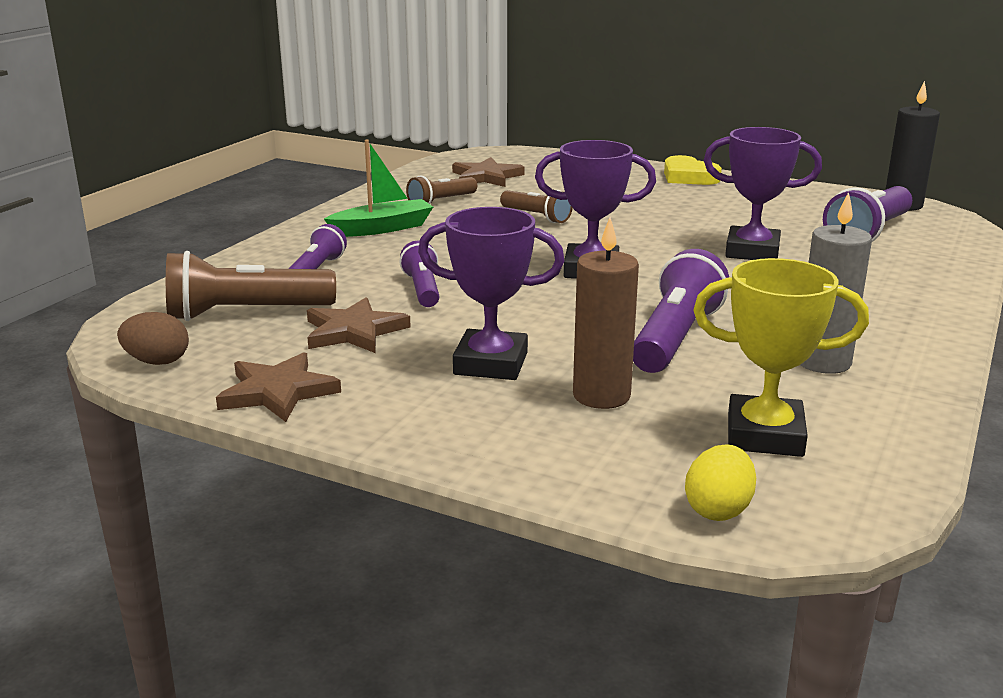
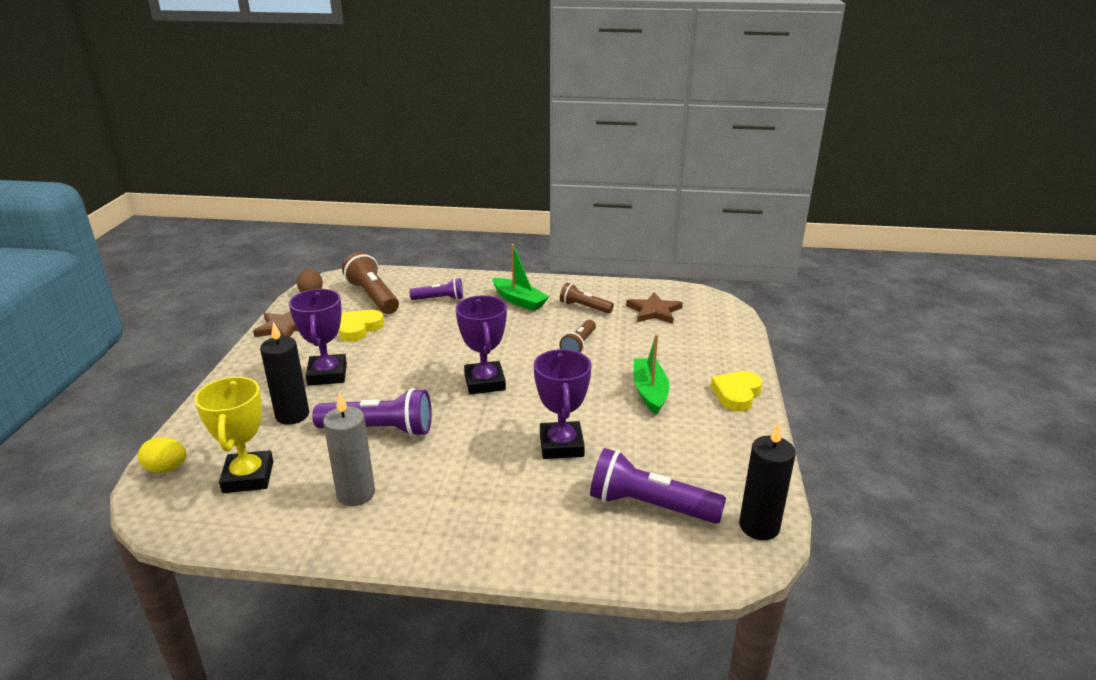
camera: 70 degrees right, 5 degrees up
(354, 331) = (359, 328): brown star -> yellow heart
(423, 289) = (424, 334): purple flashlight -> none
(601, 396) = (292, 415): brown candle -> black candle
(664, 204) = (649, 392): none -> green boat

